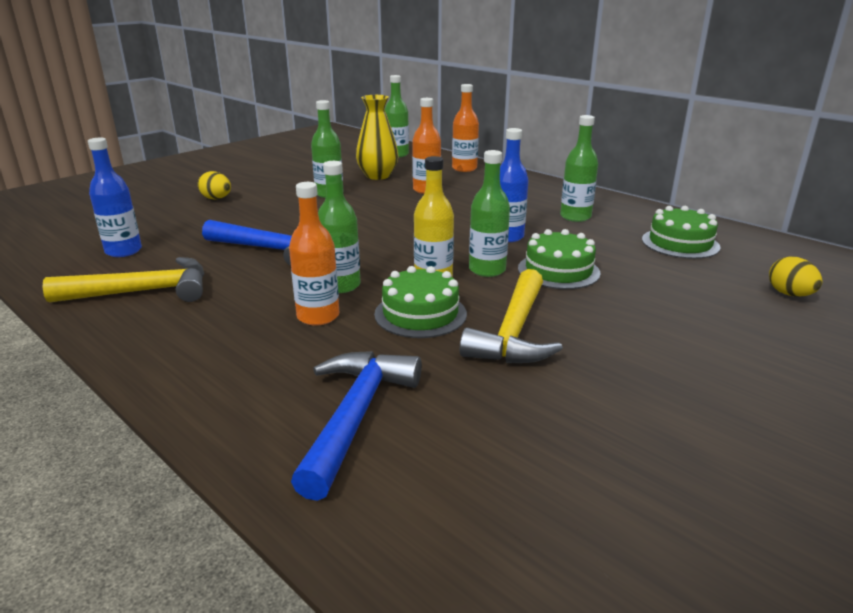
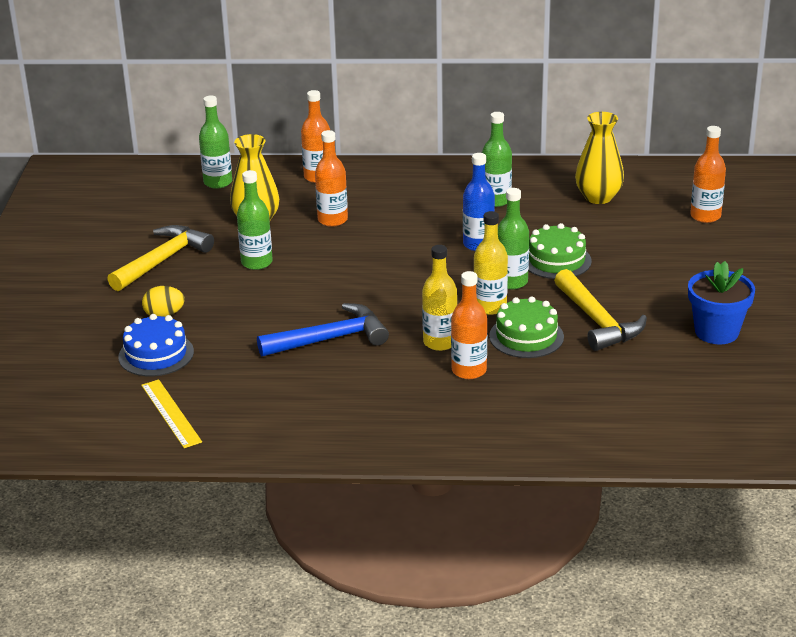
camera: 40 degrees left, 5 degrees up
(84, 247) = (171, 413): none -> yellow ruler
(123, 251) = (214, 399): blue bottle -> none
(144, 291) = (315, 416): yellow hammer -> yellow hammer (163, 260)
(161, 215) = (156, 354): none -> blue cake
(341, 285) = (440, 342): green bottle -> yellow bottle
(356, 416) = (595, 410): blue hammer -> none
(645, 408) = (716, 332): none -> blue flower pot
(680, 243) = (598, 197): green cake -> yellow vase
(789, 294) = (705, 216): yellow egg -> orange bottle

